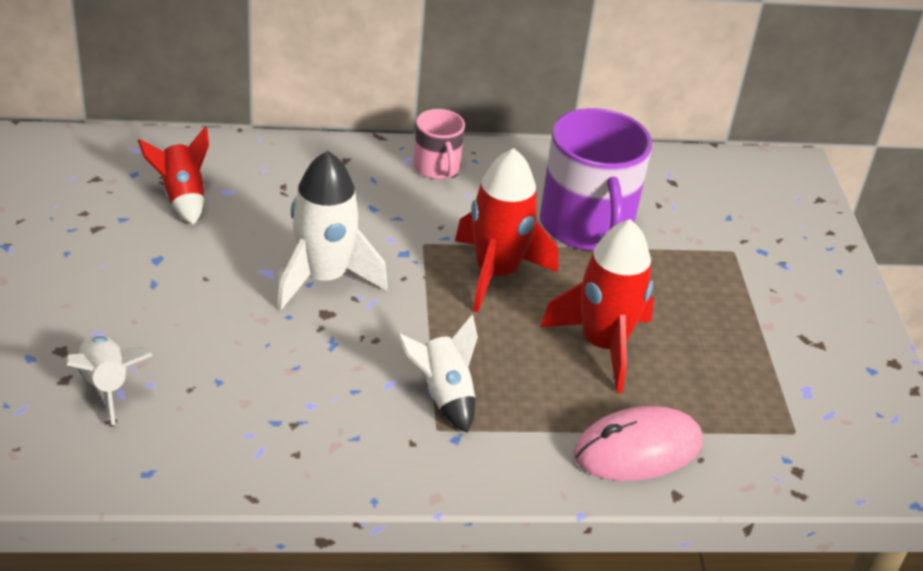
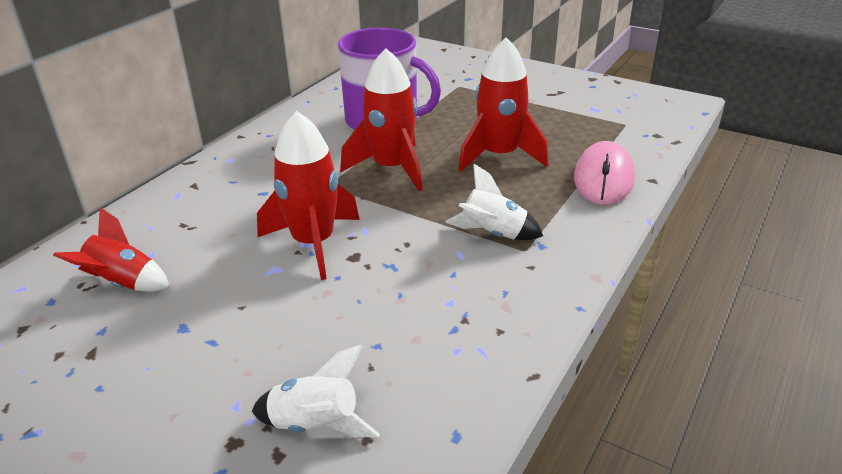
camera: 50 degrees left, 5 degrees down
(324, 278) = (313, 243): white rocket -> red rocket
(437, 167) = (256, 151): pink mug -> none

